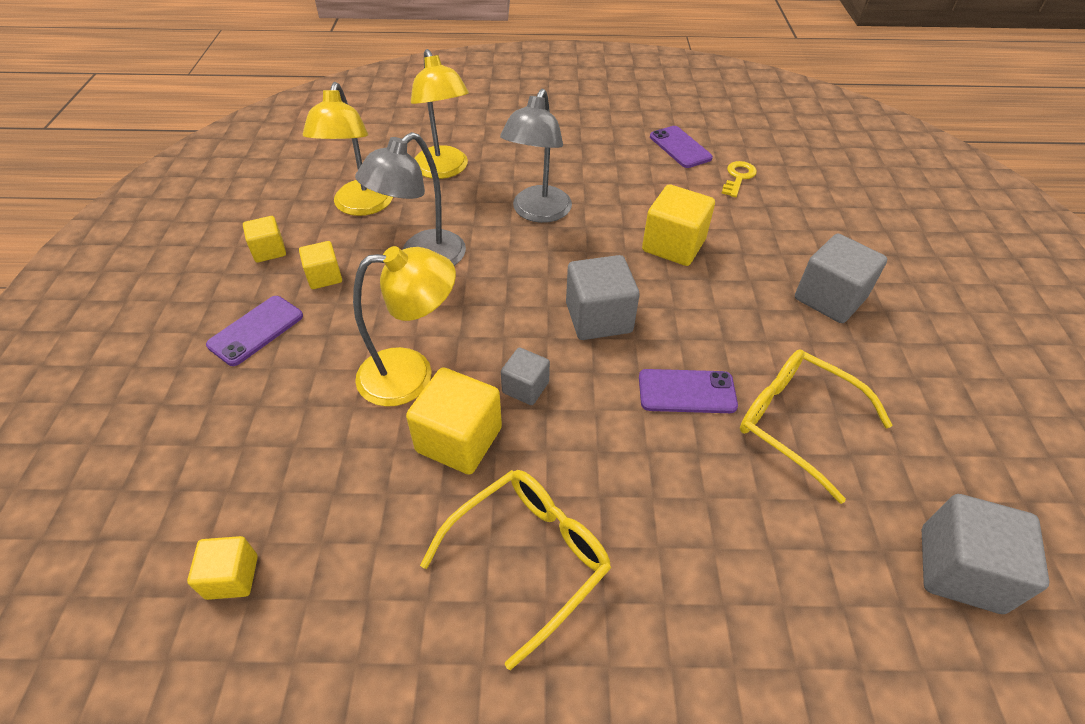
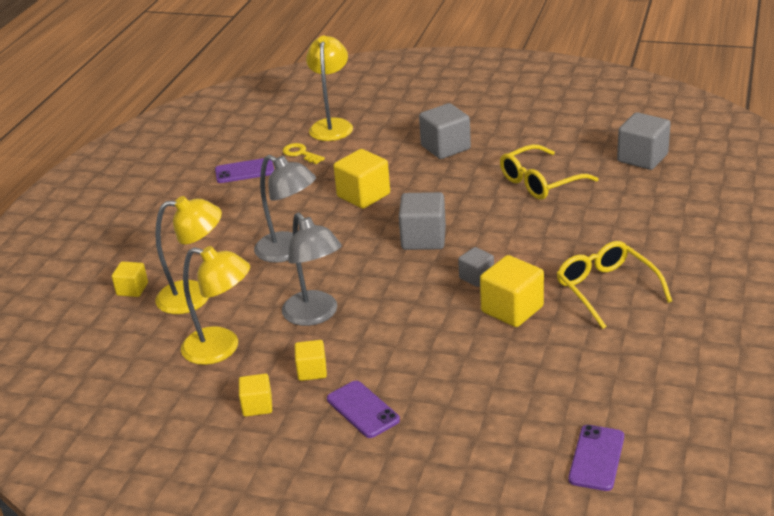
camera: 70 degrees left, 15 degrees down
(232, 577) = (593, 410): yellow cube -> yellow cube (132, 289)
(411, 374) = (445, 327): yellow lamp -> yellow lamp (332, 125)
(687, 391) = (503, 215): purple phone -> purple phone (596, 458)

